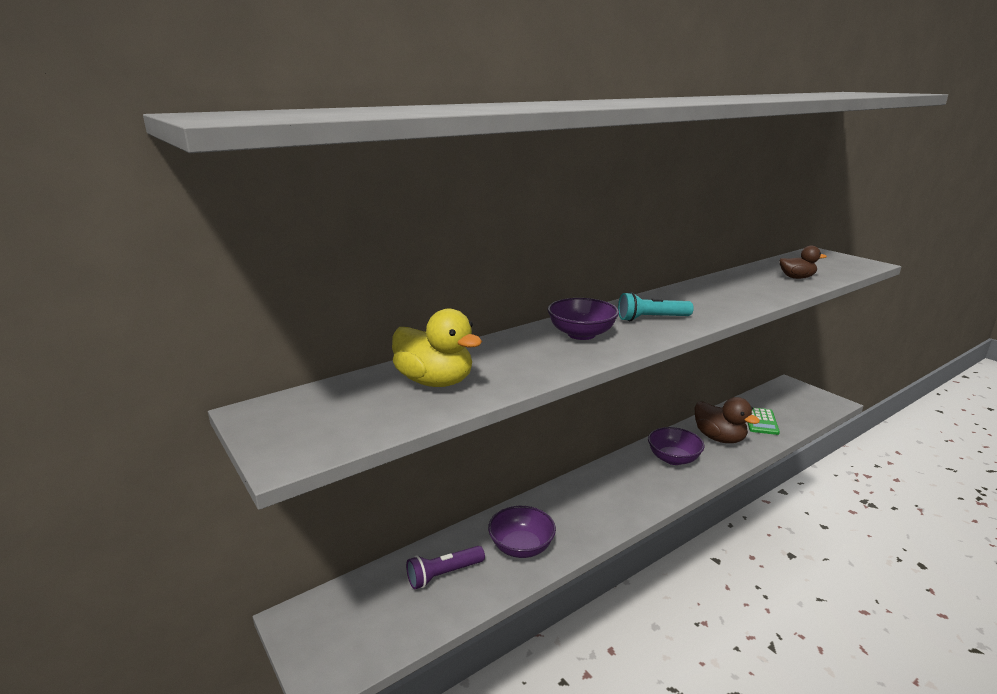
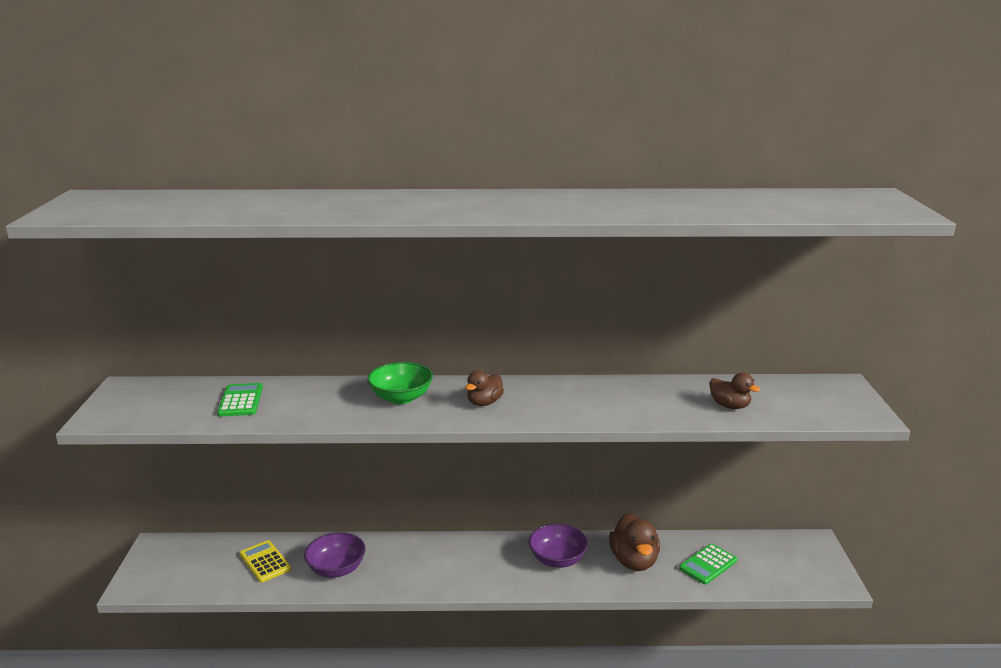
camera: 35 degrees right, 0 degrees up
(435, 381) = (240, 401): yellow duck -> green calculator
(444, 574) = (265, 562): purple flashlight -> yellow calculator
(581, 334) = (401, 398): purple bowl -> green bowl
(652, 319) = (484, 403): turquoise flashlight -> brown duck

